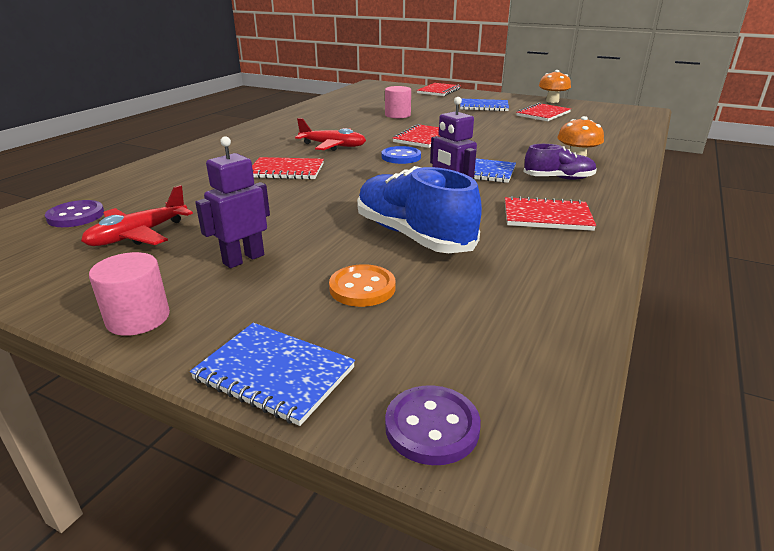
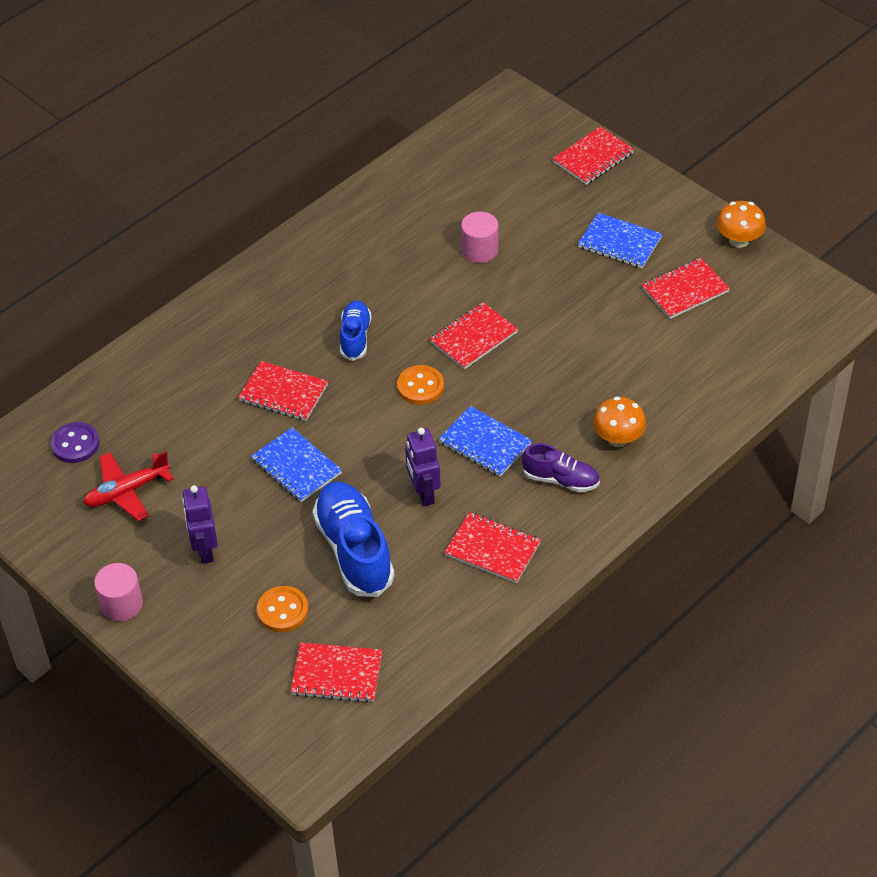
camera: 20 degrees right, 20 degrees up
(243, 259) = (205, 550): purple robot -> purple robot turned 75 degrees counterclockwise
(274, 374) = (198, 679): blue notebook -> blue notebook (296, 467)
(332, 146) = (355, 337): red plane -> blue shoe
(401, 157) = (420, 386): blue button -> orange button
(432, 427) = (271, 740): purple button -> none
(472, 330) = (337, 674): none -> red notebook

